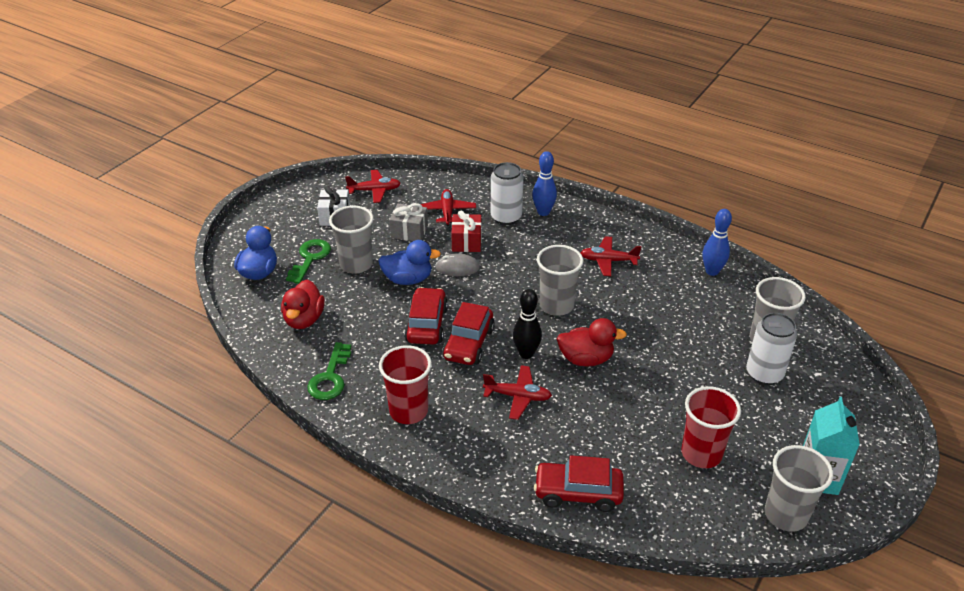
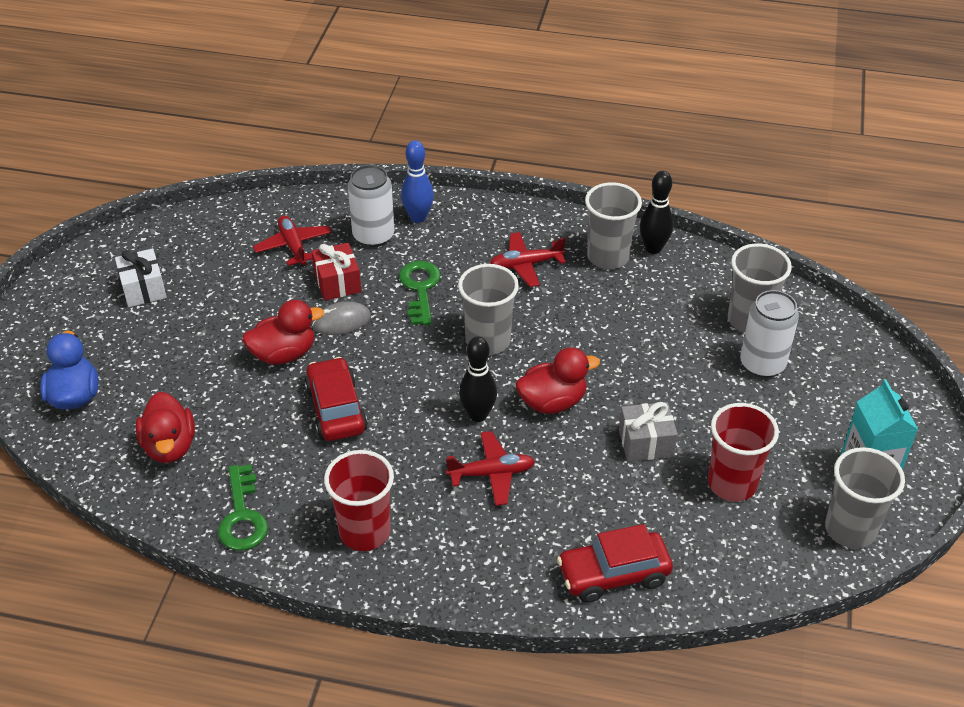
camera: 20 degrees left, 5 degrees up
(310, 258) = (137, 358): green key -> green key (420, 288)
(356, 264) = (205, 350): grey cup -> grey cup (608, 257)
(374, 191) = (182, 239): red plane -> none
(408, 279) = (284, 354): blue duck -> red duck
(409, 232) = (255, 286): grey gift -> grey gift (645, 443)
(468, 344) = (401, 421): red car -> none
(712, 271) = (653, 248): blue bowling pin -> black bowling pin

